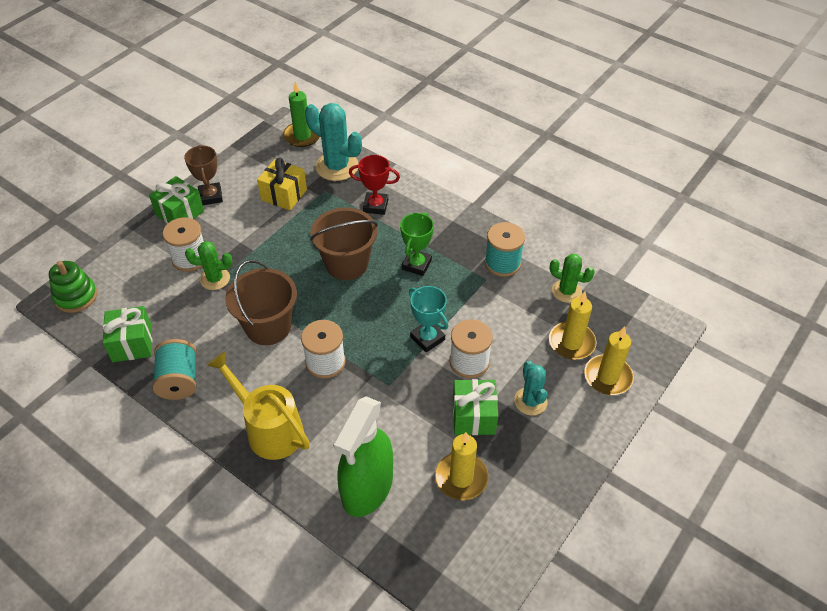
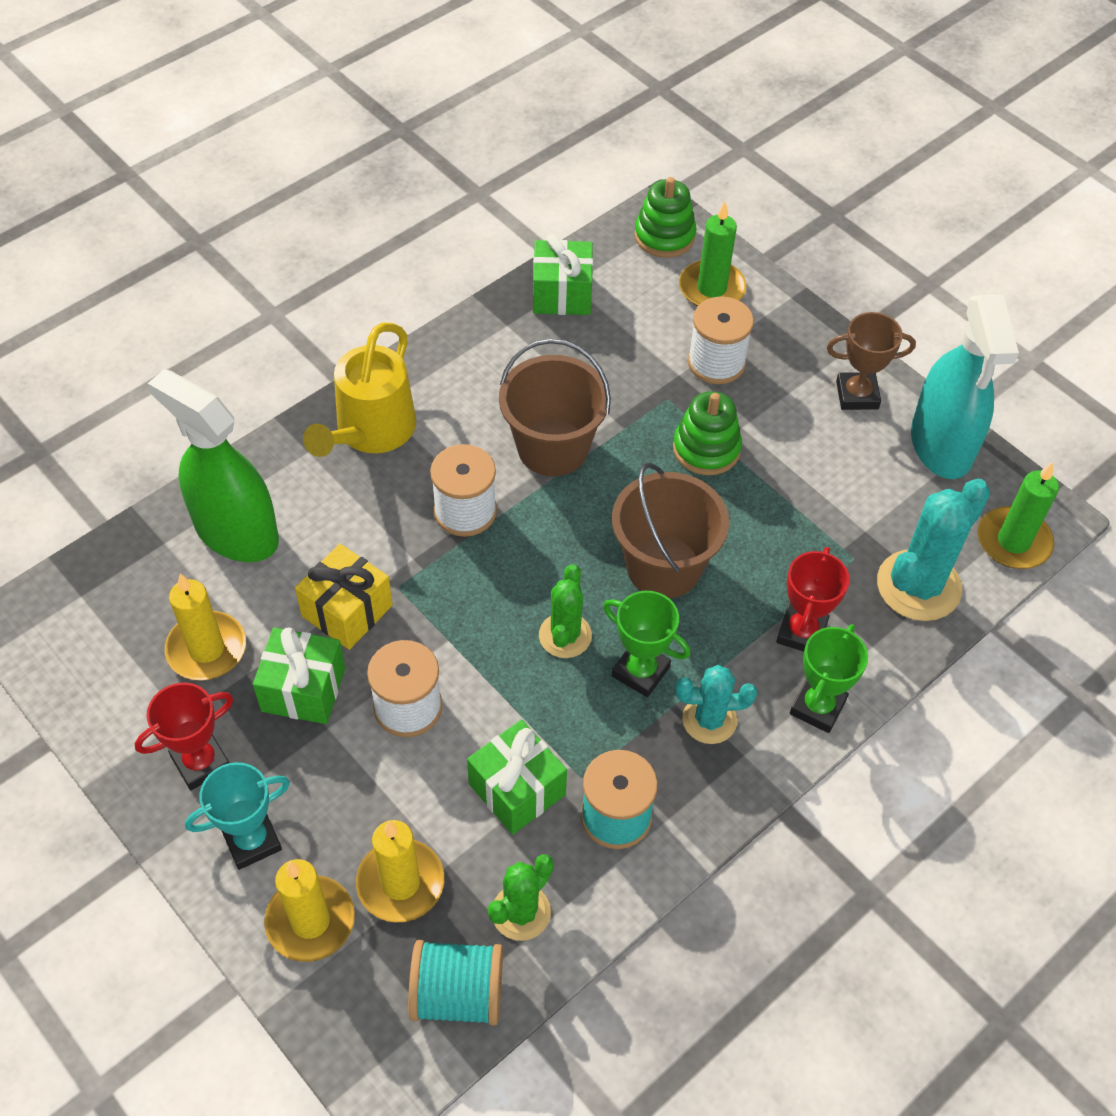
camera: 100 degrees right, 5 degrees up
(126, 267) = (711, 288): none -> green candle
(179, 380) = (482, 342): turquoise spool -> turquoise spool (457, 994)
(180, 213) = (821, 354): green gift -> green gift (517, 789)
(215, 279) = (666, 390): green cactus -> green cactus (565, 635)
(243, 162) = (941, 445): none -> turquoise spray bottle
(259, 255) = (706, 449): none -> green stacking toy
(268, 428) = (370, 432): yellow watering can -> yellow watering can turned 150 degrees clockwise
(284, 195) = (849, 496): yellow gift -> yellow gift (347, 611)
(417, 197) = (817, 707): none -> green trophy
(427, 338) = (473, 656): turquoise trophy -> turquoise trophy (252, 841)
(530, 401) = (303, 779): turquoise cactus -> turquoise cactus (709, 720)
(538, 457) = (201, 762): none -> red trophy

